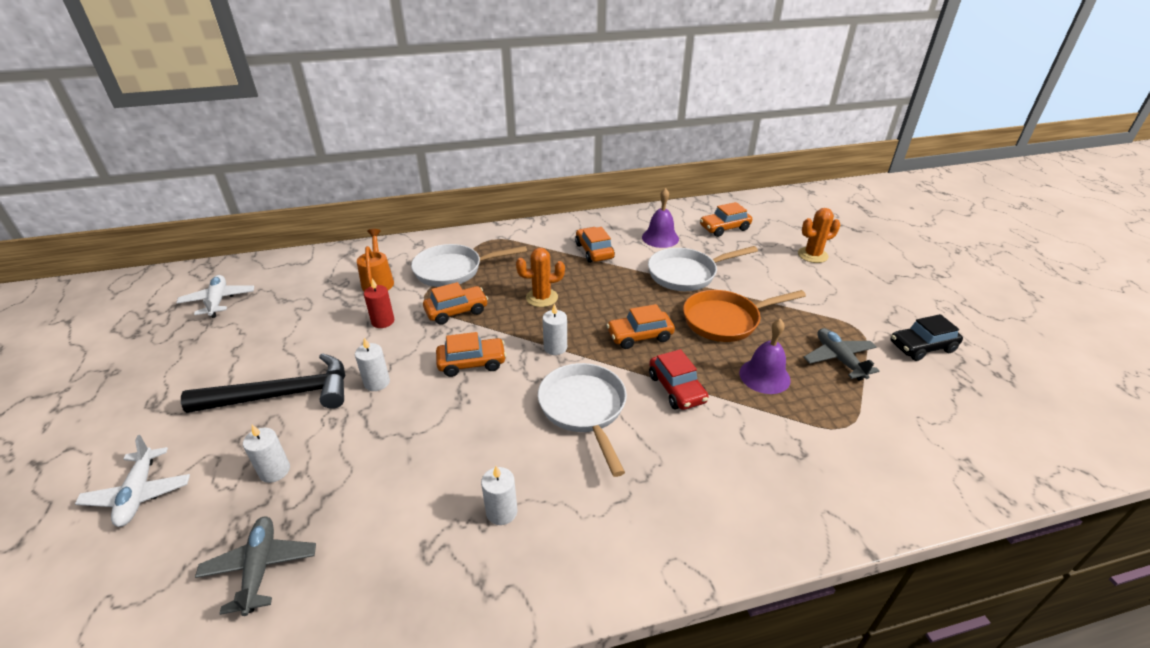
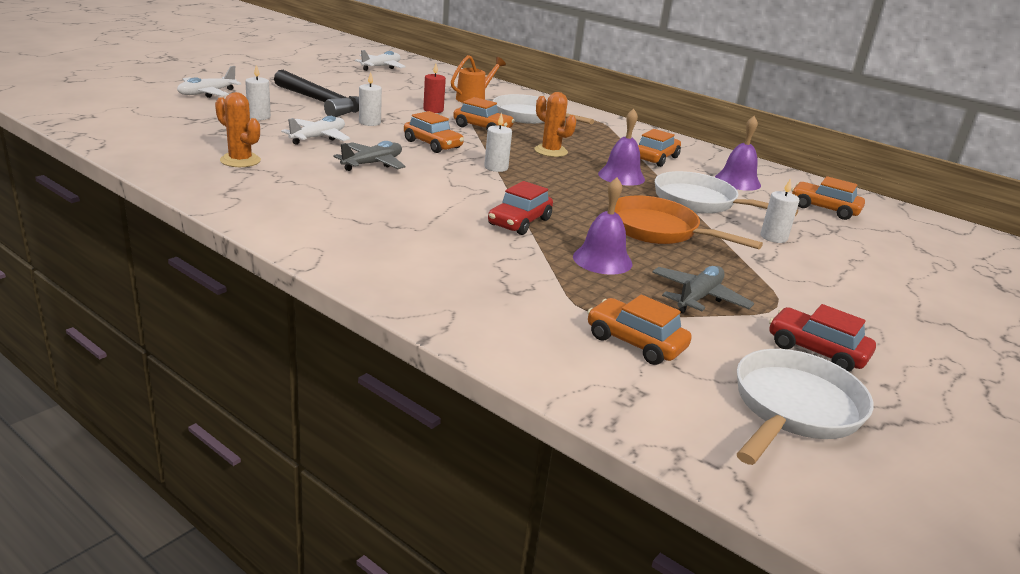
camera: 50 degrees right, 10 degrees down
(260, 568) = (185, 132): grey plane -> grey plane (372, 164)
(386, 443) = (318, 138): none -> white plane
(501, 512) = (298, 183): white candle -> white candle (773, 237)
(584, 409) = (439, 190): white pan -> white pan (794, 409)
(618, 286) = (621, 176): none -> purple bell
(640, 336) = (566, 196): orange car -> orange car (635, 342)
(812, 255) = (876, 263): orange cactus -> orange cactus (240, 160)
(922, 347) = (816, 351): black car -> red car

